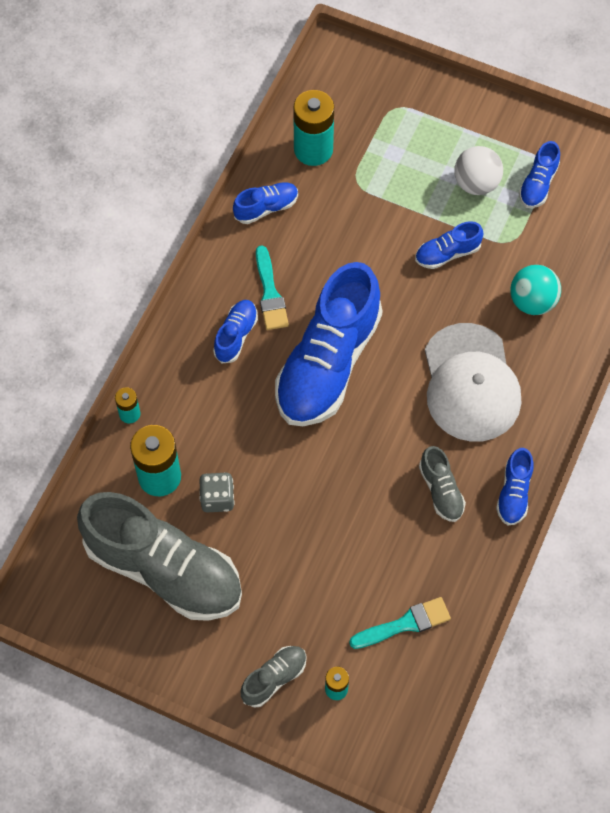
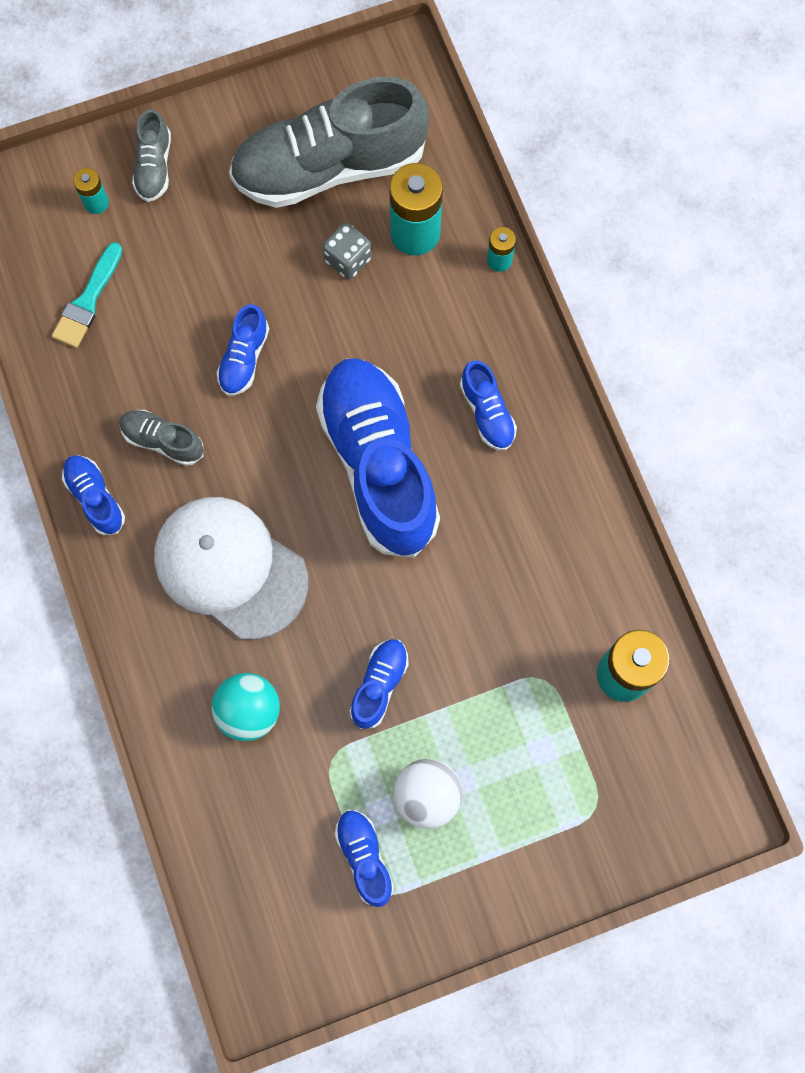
camera: 135 degrees right, 10 degrees up
(266, 208) = (598, 566): blue shoe -> blue shoe (244, 358)
(270, 293) = (501, 482): turquoise brush -> none

